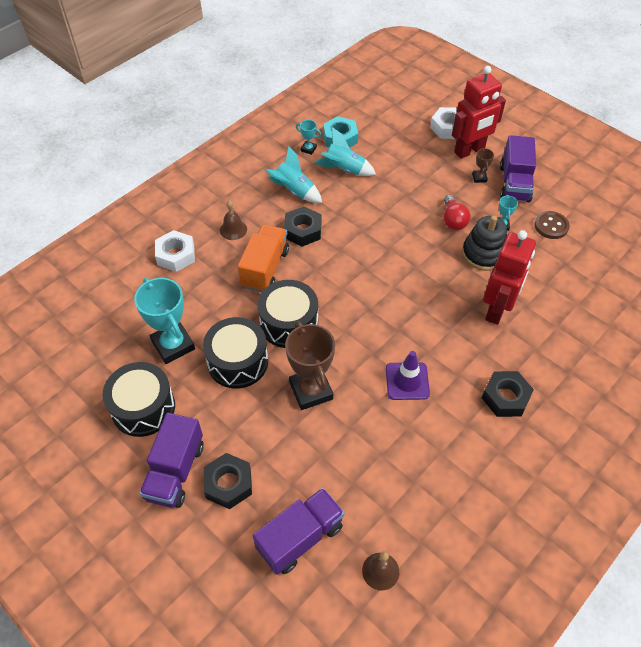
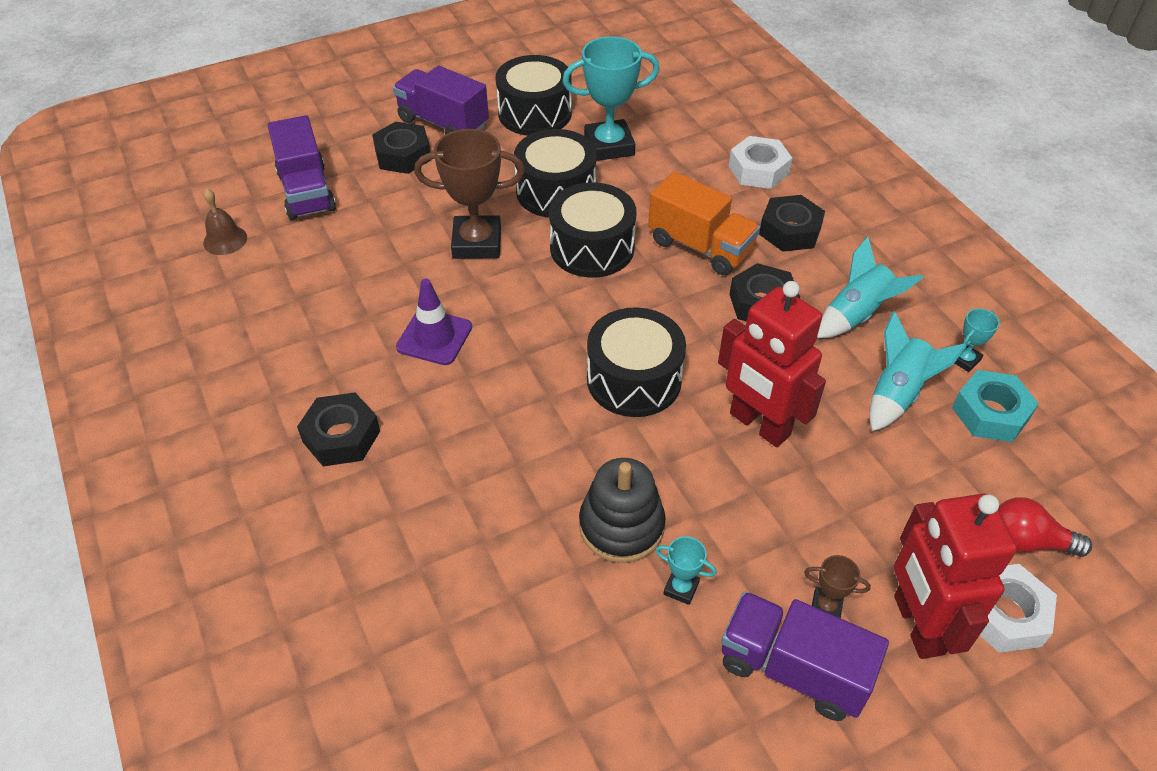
camera: 110 degrees right, 5 degrees down
(233, 229) = (790, 231): brown bell -> black nut
(389, 273) = (634, 379): none -> black drum
(453, 220) = (720, 512): red light bulb -> red light bulb (1027, 541)
(497, 310) = (495, 494): red robot -> red robot (759, 425)
(551, 226) = (647, 680): brown button -> none

